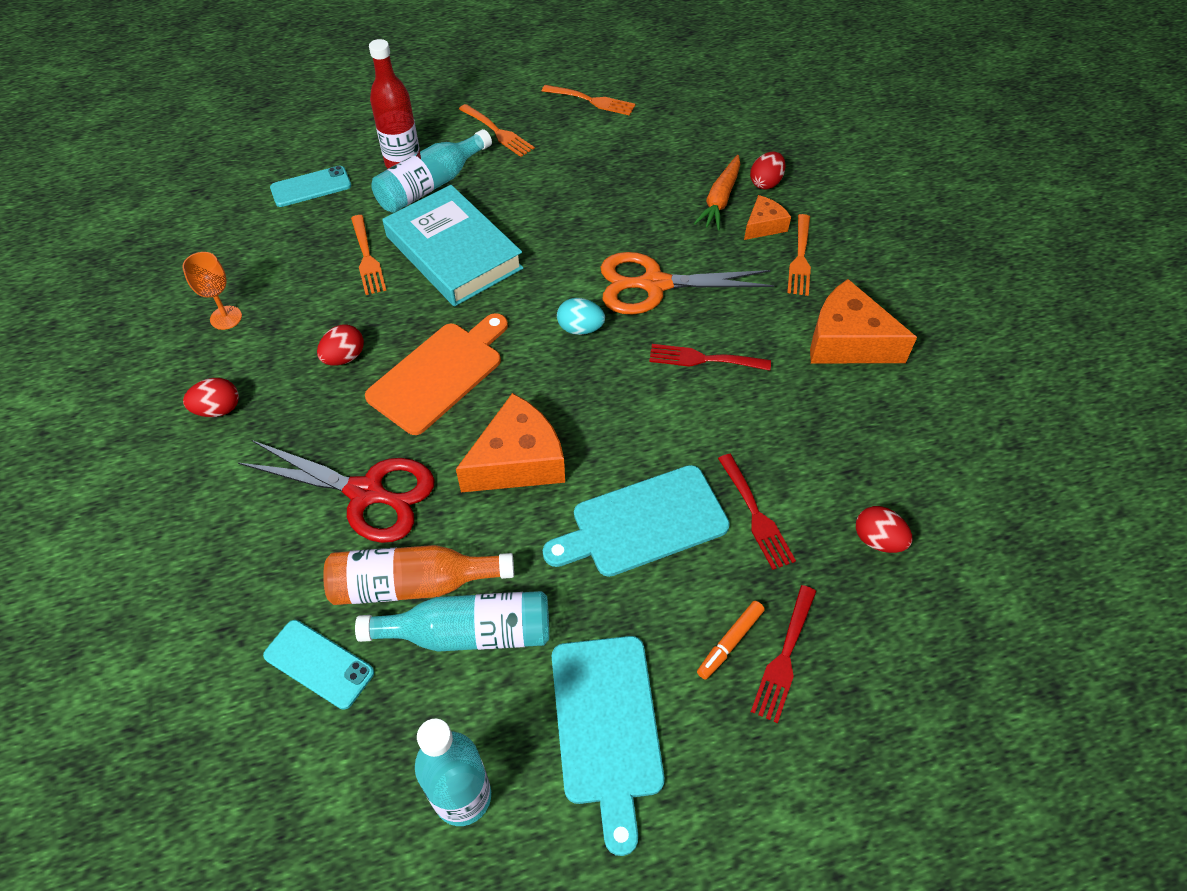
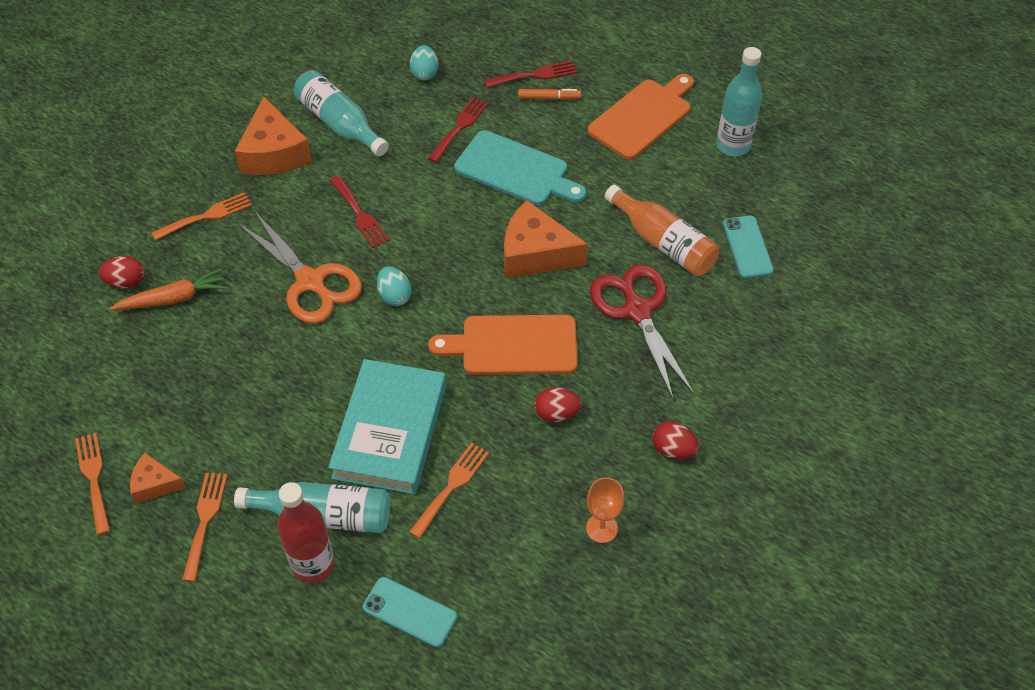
camera: 130 degrees left, 0 degrees up
(469, 632) = (660, 199): turquoise bottle -> turquoise bottle (339, 123)
(607, 726) = (642, 117): turquoise cutting board -> orange cutting board
(763, 226) = (184, 255): orange cheese -> orange cheese (155, 484)
(877, 540) = (424, 73): red egg -> turquoise egg

